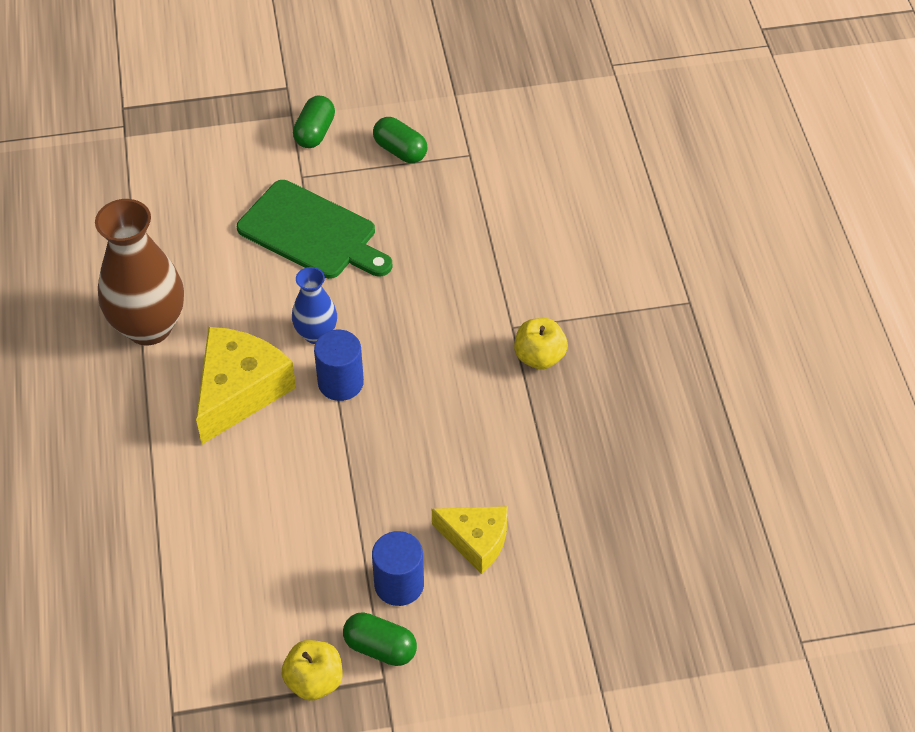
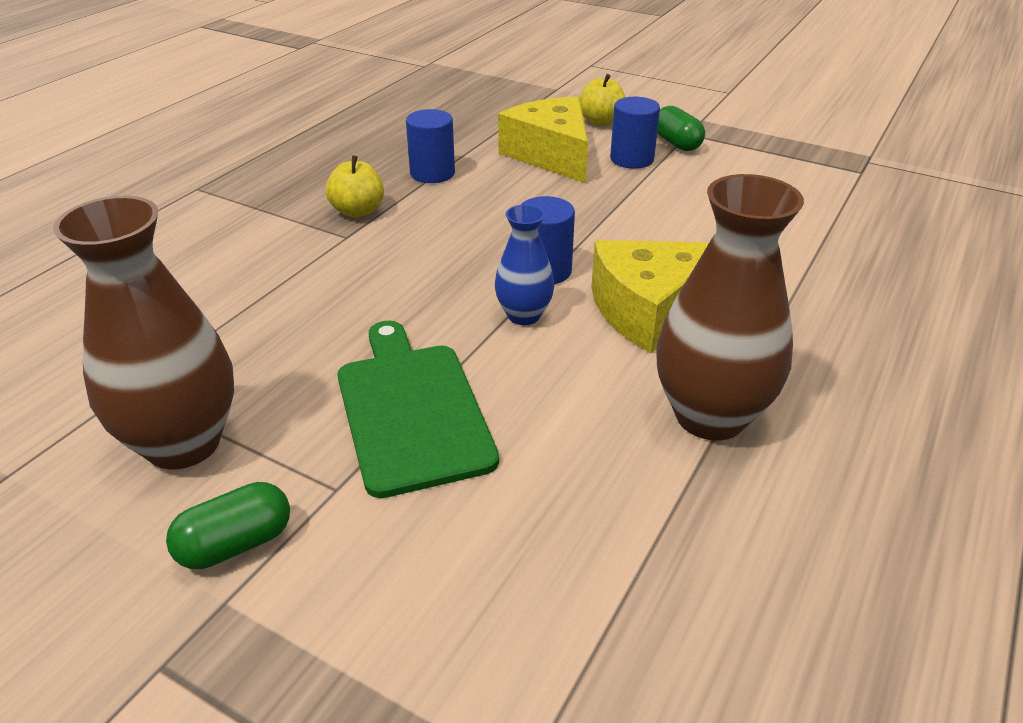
camera: 140 degrees left, 15 degrees down
(314, 681) = (739, 148): yellow apple -> yellow apple (601, 121)
(400, 151) = (183, 443): green capsule -> brown vase
(476, 540) = (551, 155): yellow cheese -> yellow cheese, size x1.57
(543, 441) = (432, 173): none -> blue cylinder

